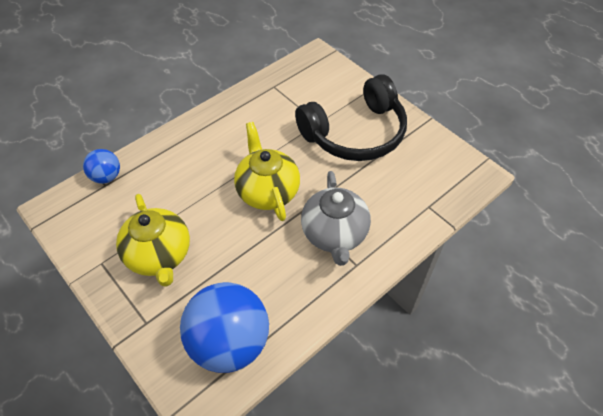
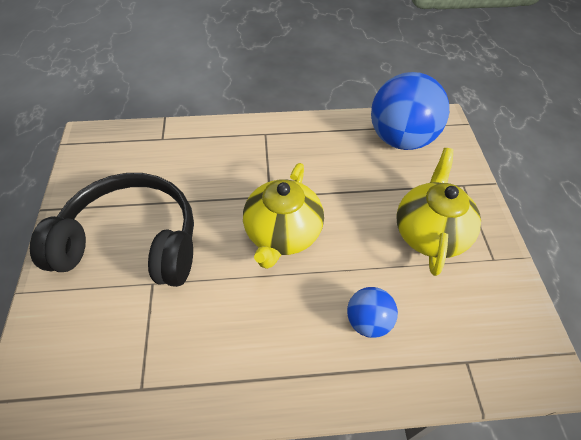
camera: 145 degrees left, 0 degrees up
(106, 177) = (461, 375): blue ball -> blue ball (368, 321)
(334, 234) = (259, 162): grey teapot -> none

